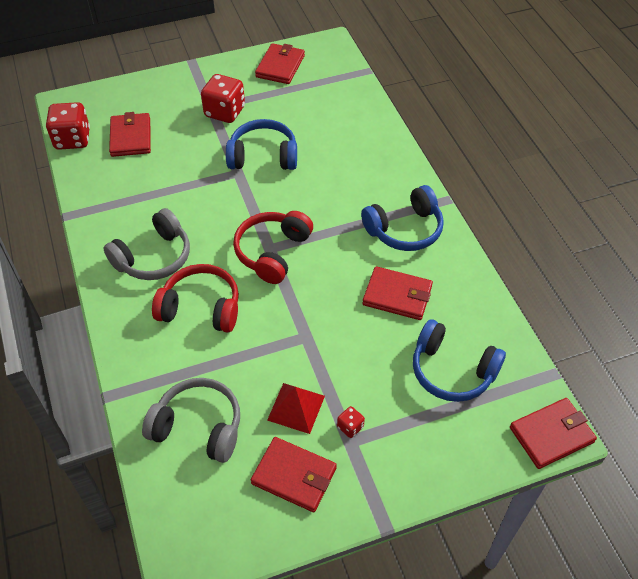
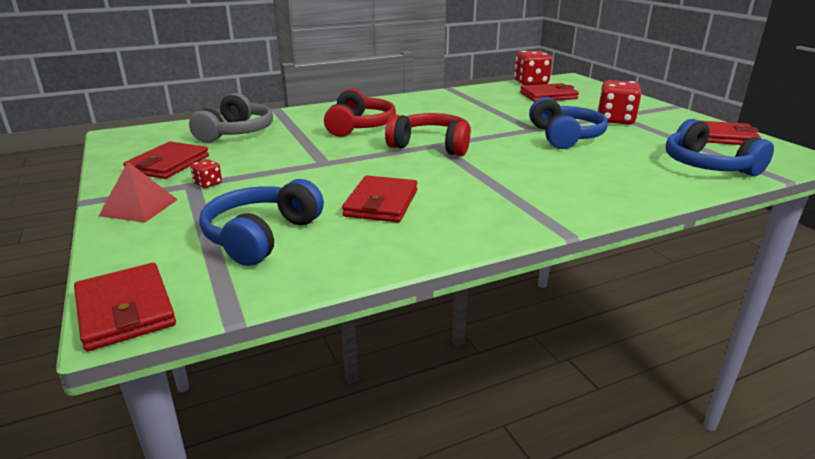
camera: 85 degrees right, 25 degrees down
(154, 257) = (413, 110): grey headphones -> none
(296, 408) = (241, 162): red pyramid -> red pyramid (139, 207)
(405, 229) = (493, 206): blue headphones -> blue headphones (707, 166)

